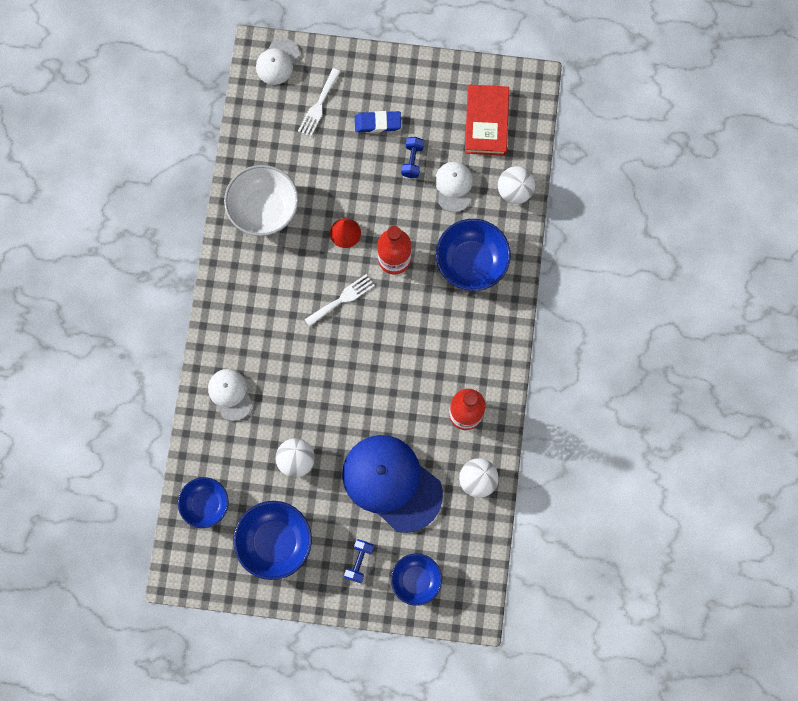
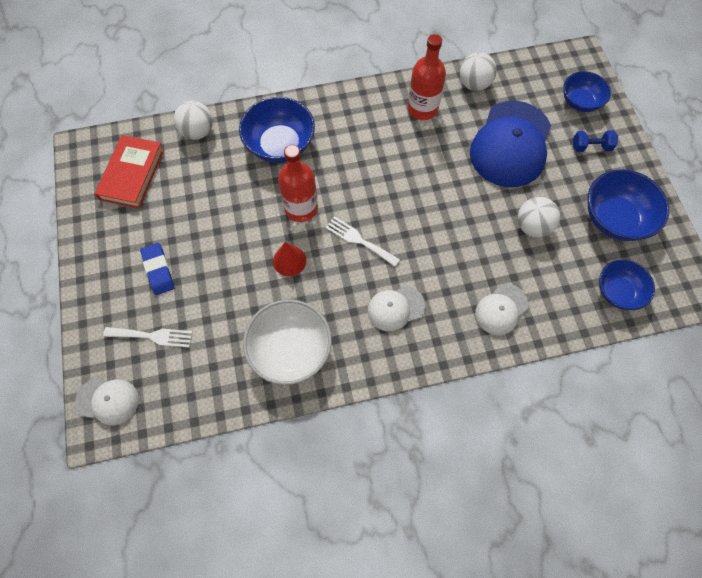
camera: 110 degrees left, 10 degrees down
(412, 161) = (192, 225): blue dumbbell -> none
(453, 187) = (209, 181): white cap -> white cap (395, 308)
(486, 122) = (132, 174): red book -> red book turned 60 degrees counterclockwise

